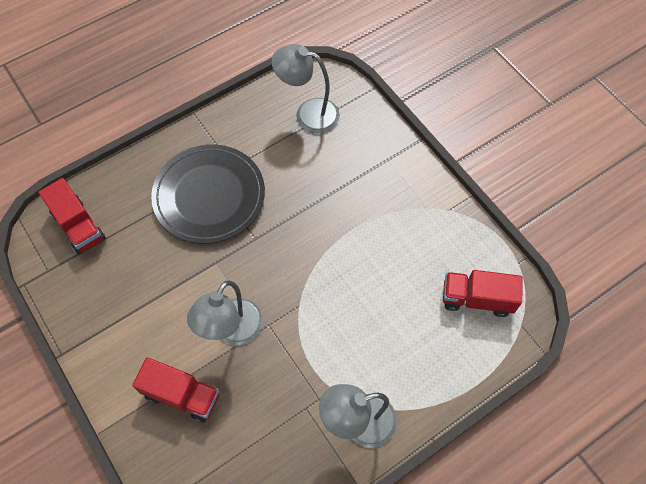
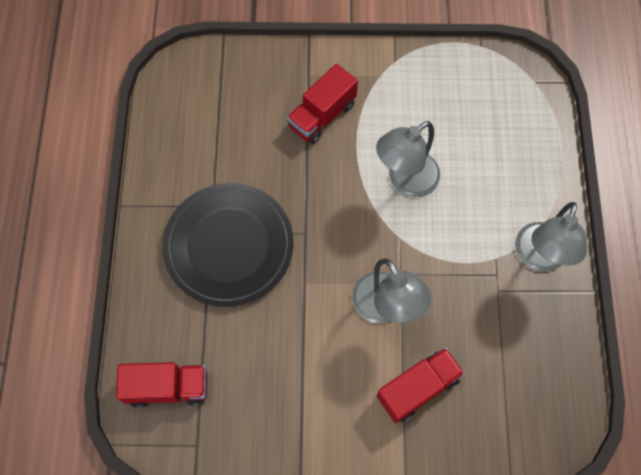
camera: 55 degrees left, 5 degrees up
(308, 113) = (207, 106): grey lamp -> grey lamp (405, 181)
(477, 299) = (490, 97): red truck -> red truck (322, 115)

